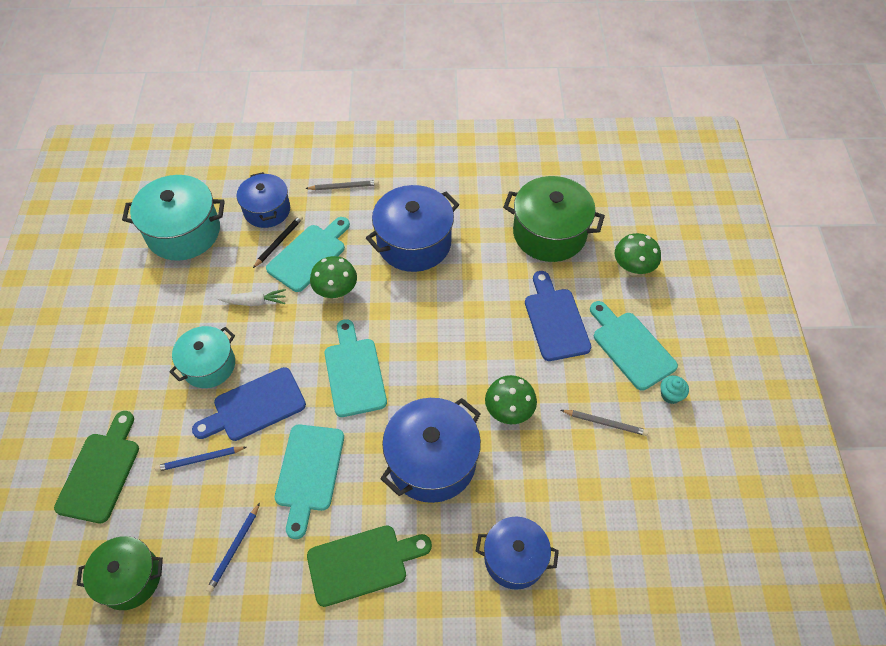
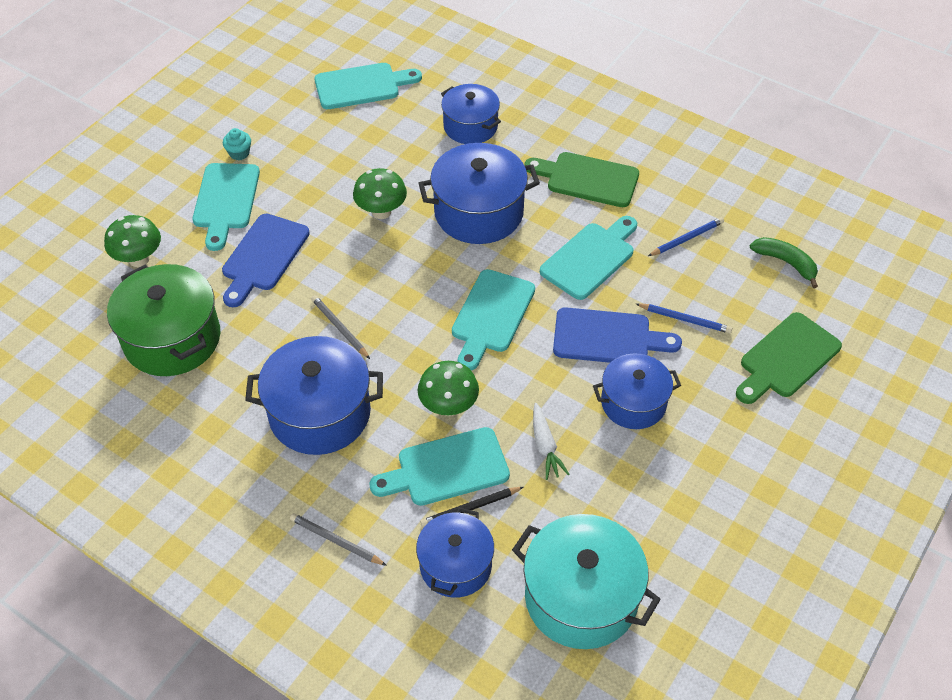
camera: 145 degrees left, 5 degrees down
(130, 578) = (786, 263): green pot -> green banana
(209, 365) = (633, 403): turquoise pot -> blue pot
(254, 302) = (545, 446): white carrot -> white carrot turned 135 degrees counterclockwise
(605, 423) = (313, 164): grey pencil -> grey pencil (340, 328)
(655, 542) = (362, 86): none -> turquoise cutting board

